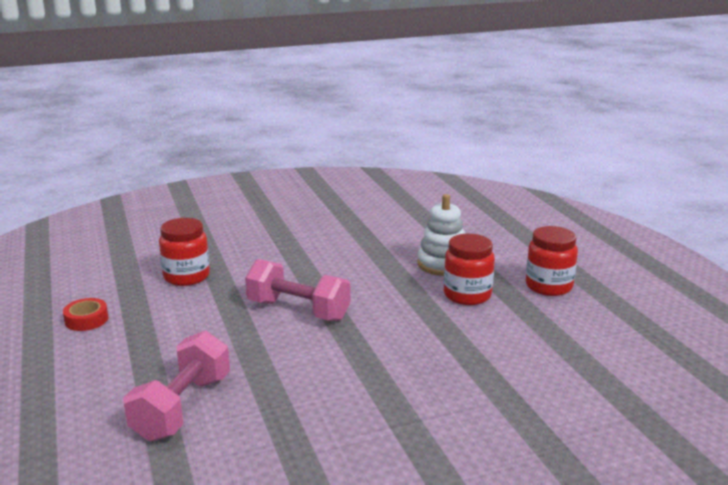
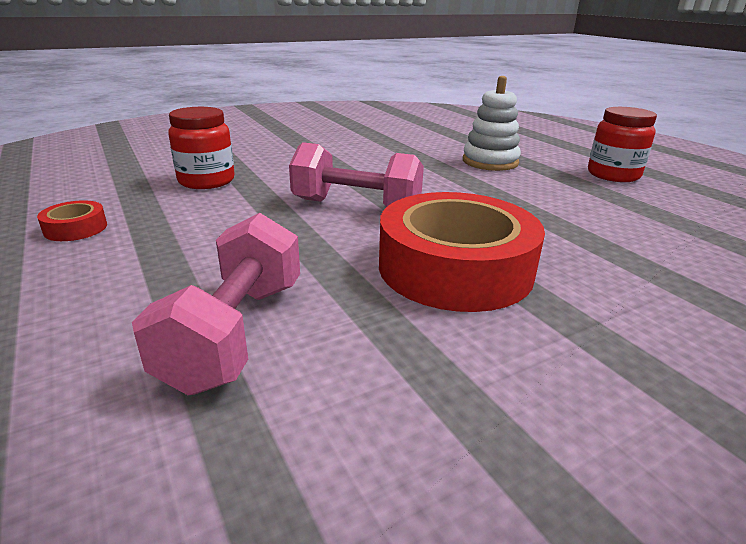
camera: 10 degrees left, 5 degrees up
(346, 372) = (455, 268): none -> red tape
(467, 295) = (537, 185): red jar -> none

